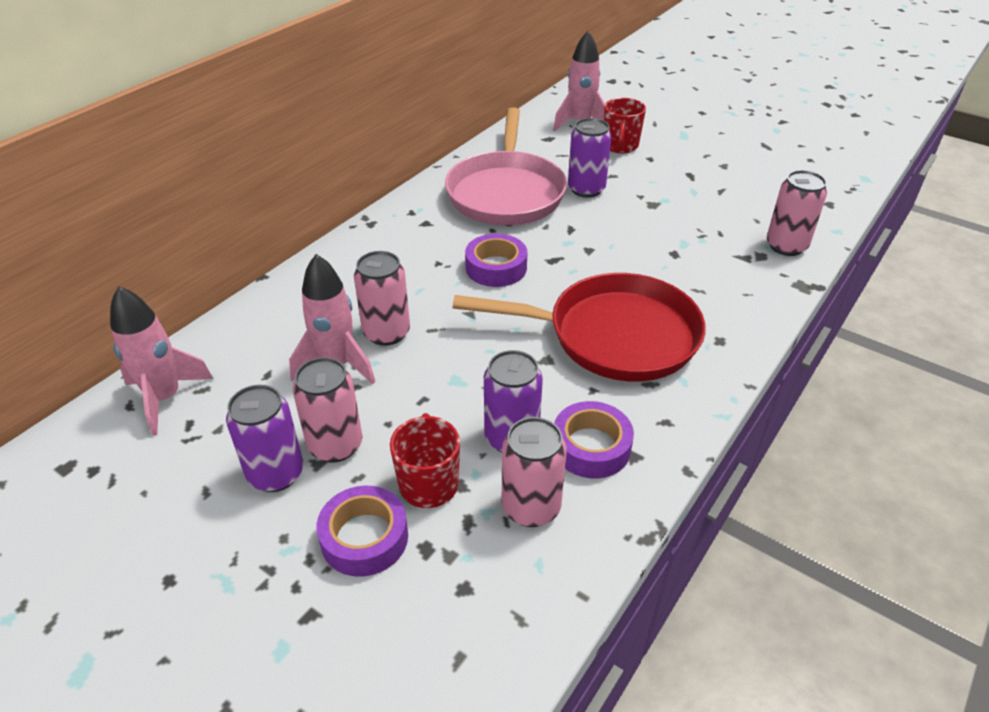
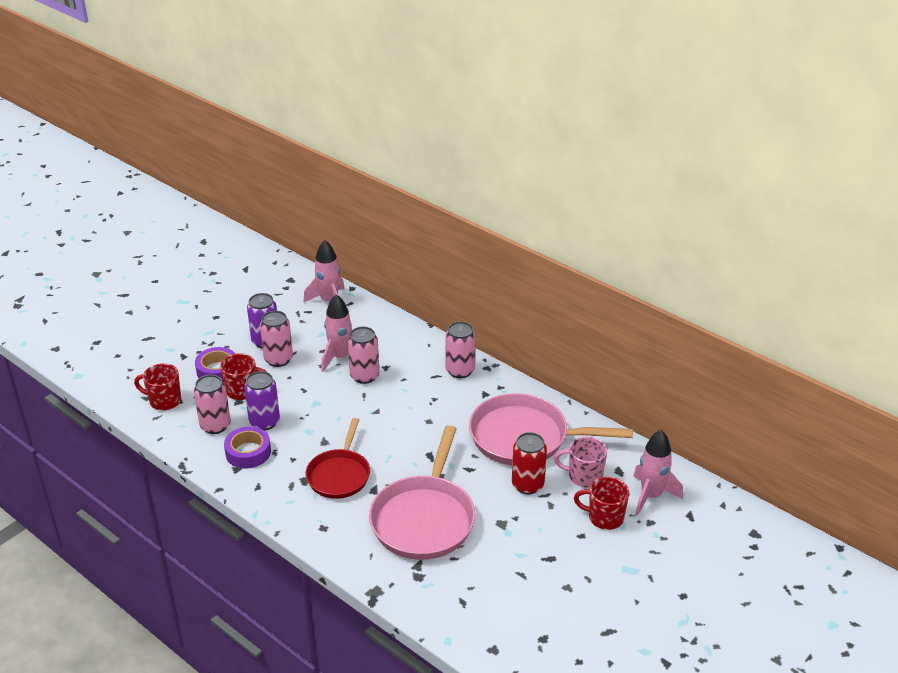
camera: 95 degrees right, 5 degrees down
(467, 616) = (164, 401): none -> red mug
(496, 267) = (424, 426): purple tape -> none
(562, 157) = (584, 476): none -> pink mug
(586, 189) = (527, 485): purple can -> red can
(613, 336) = (339, 475): red pan -> red pan, size x0.63
(668, 257) = (424, 519): none -> pink pan
(786, 246) = (429, 596): pink can -> pink can (460, 371)

